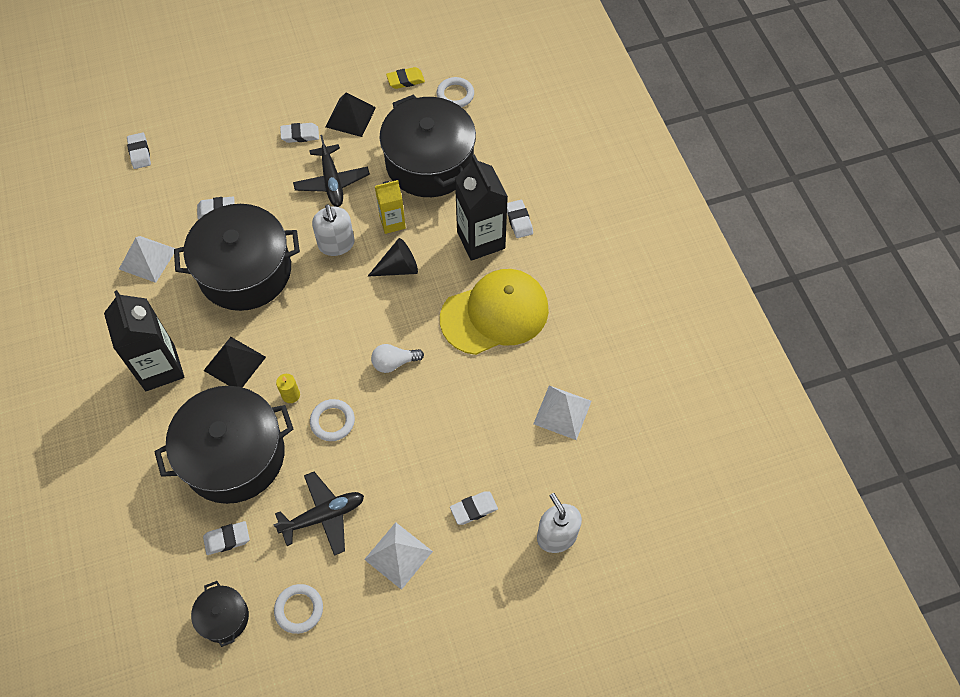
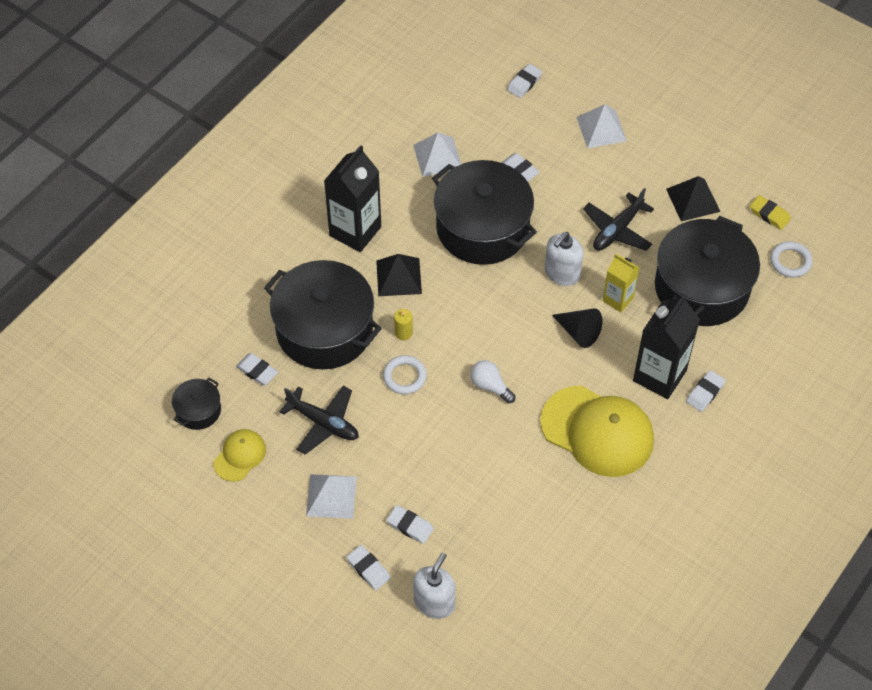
camera: 55 degrees right, 5 degrees down
(299, 609) = (240, 456): white ring -> yellow cap
(300, 135) = (641, 177): white eraser -> white eraser (368, 569)
(562, 412) = (548, 540): white pyramid -> white pyramid (601, 129)

